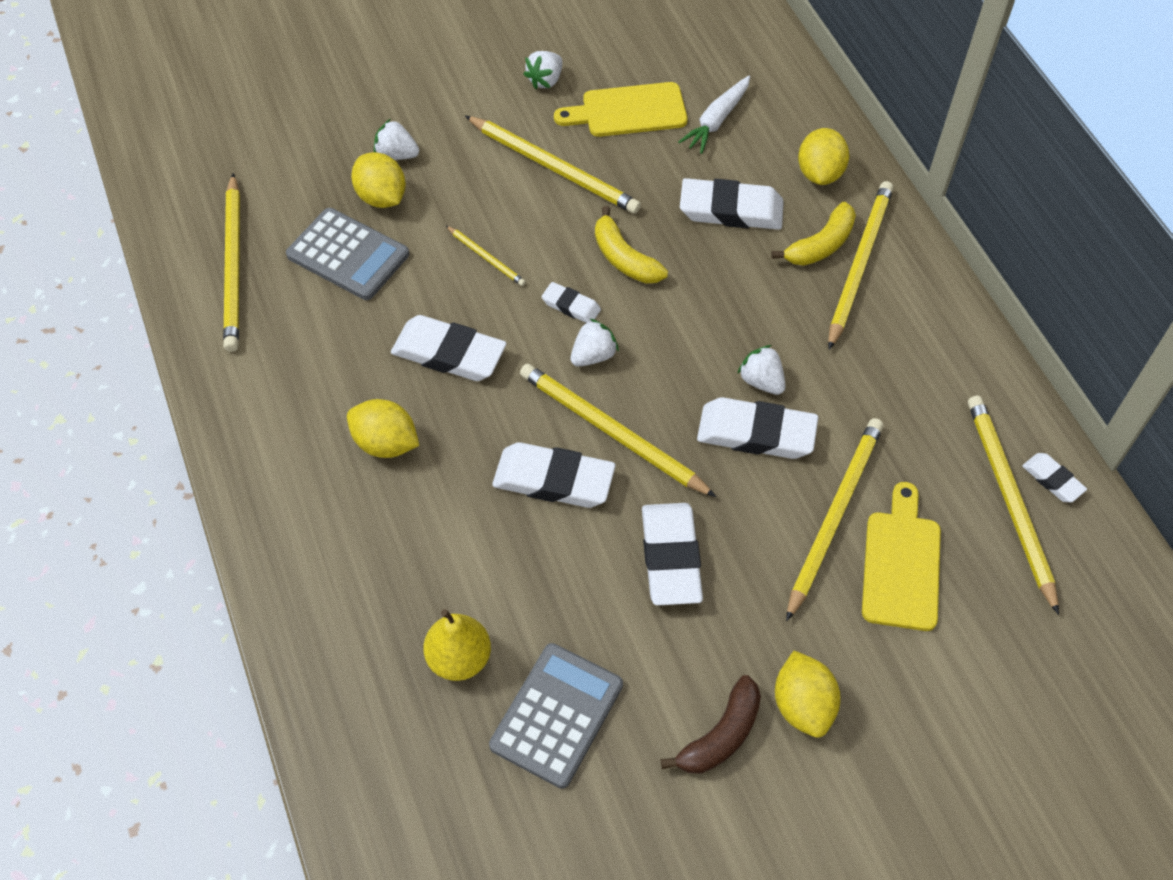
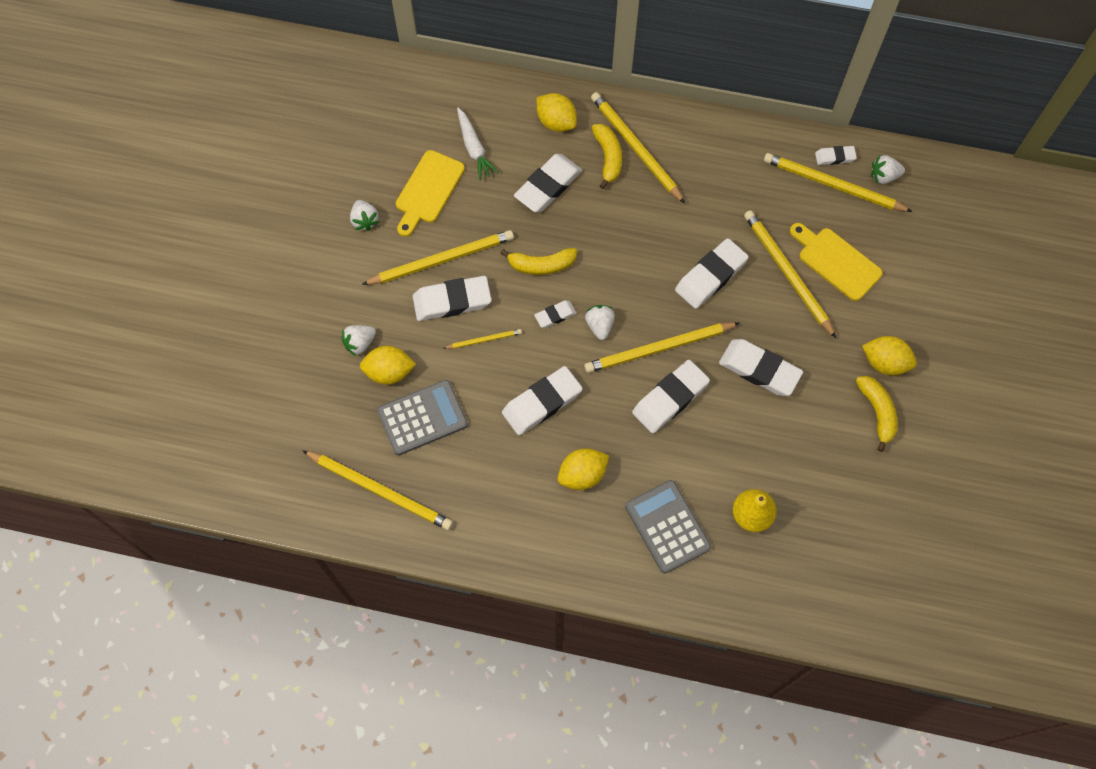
camera: 55 degrees left, 10 degrees up
(511, 204) = (452, 301): none -> white eraser
(556, 715) = (816, 485): grey calculator -> grey calculator (667, 526)
(721, 736) = (877, 412): brown banana -> yellow banana
(761, 381) = (679, 251): white strawberry -> white strawberry (884, 176)

